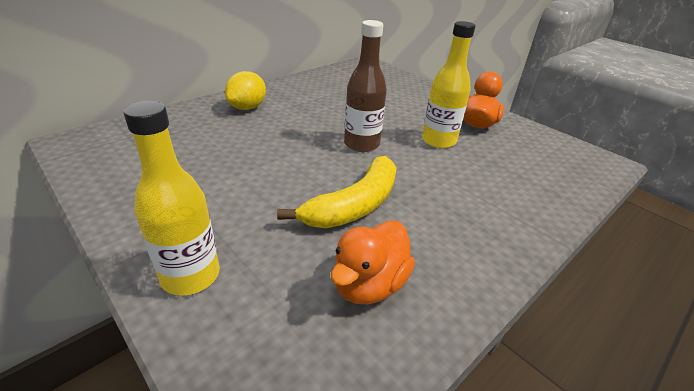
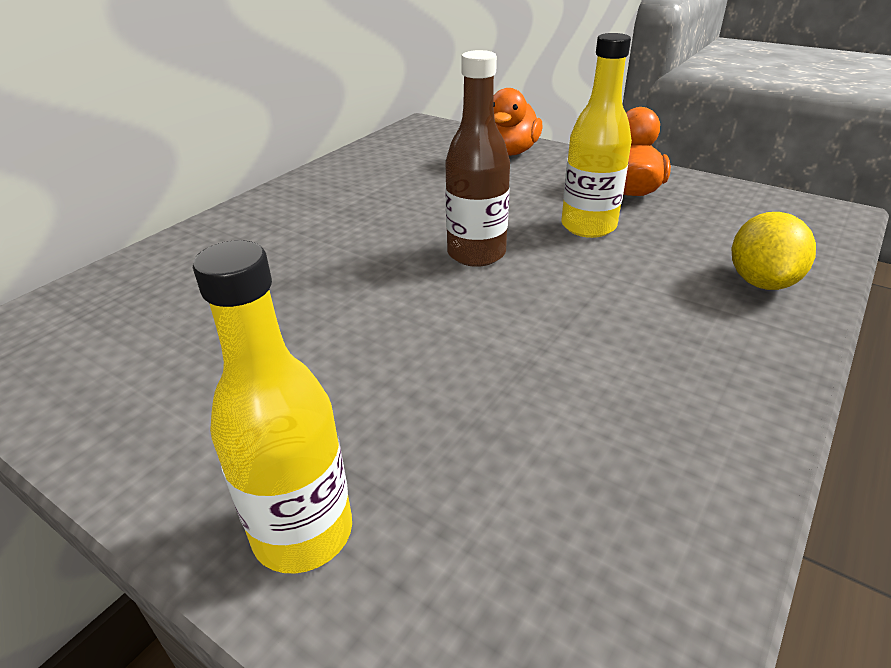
camera: 10 degrees left, 0 degrees up
(247, 107) = (265, 228): yellow lemon -> yellow lemon (761, 282)
(354, 205) = (512, 354): yellow banana -> none
(369, 284) = (597, 475): orange duck -> orange duck (510, 152)

